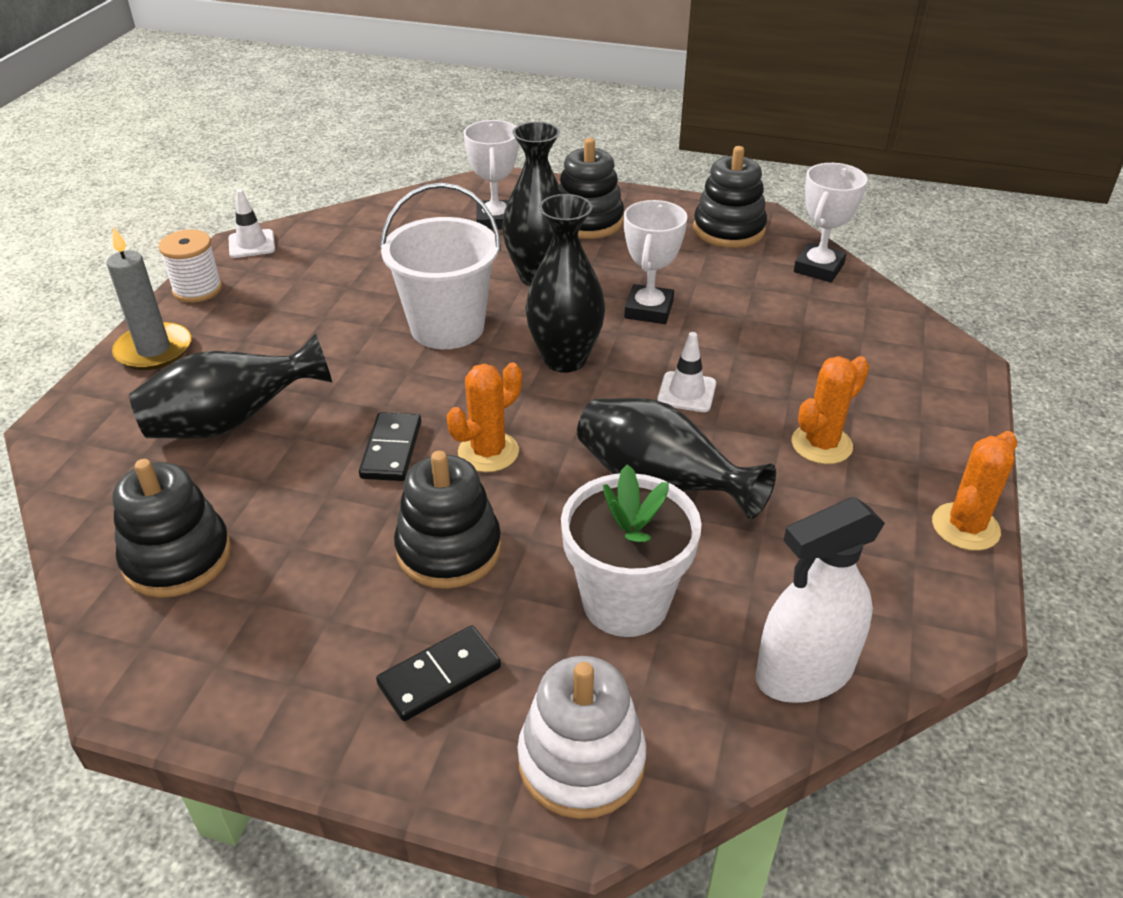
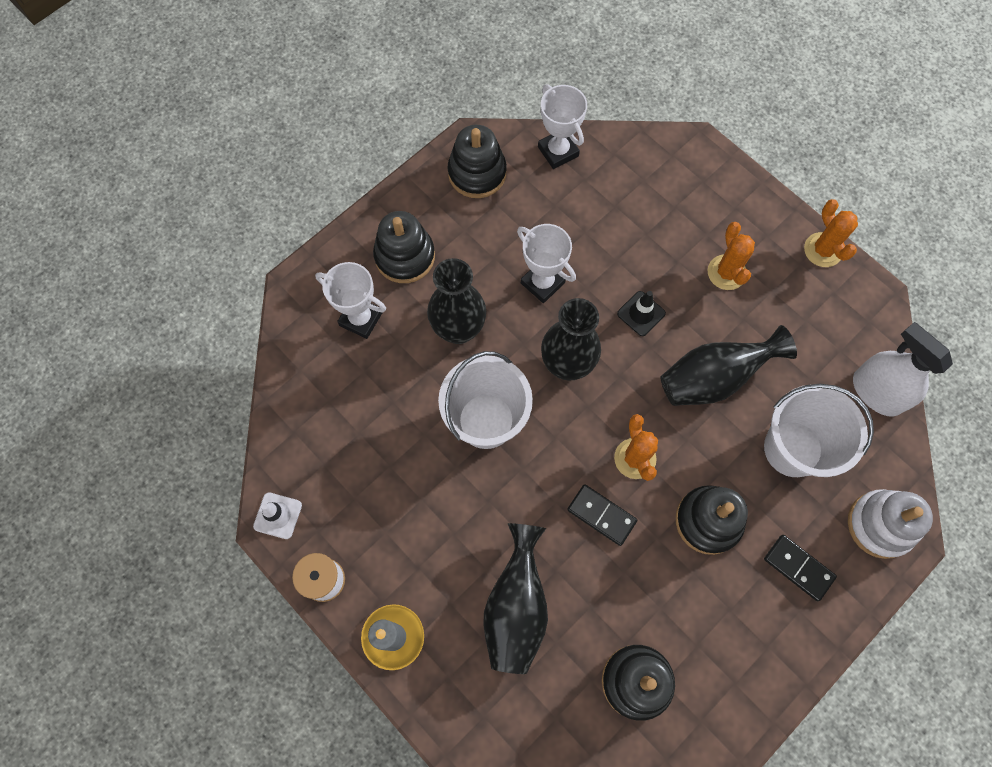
camera: 60 degrees left, 30 degrees up
(439, 676) = (798, 568): black domino -> black domino turned 45 degrees counterclockwise
(625, 602) = (793, 448): white flower pot -> white bucket
(686, 392) = (641, 313): white traffic cone -> black traffic cone
(804, 673) = (876, 392): white spray bottle -> white spray bottle turned 135 degrees clockwise

